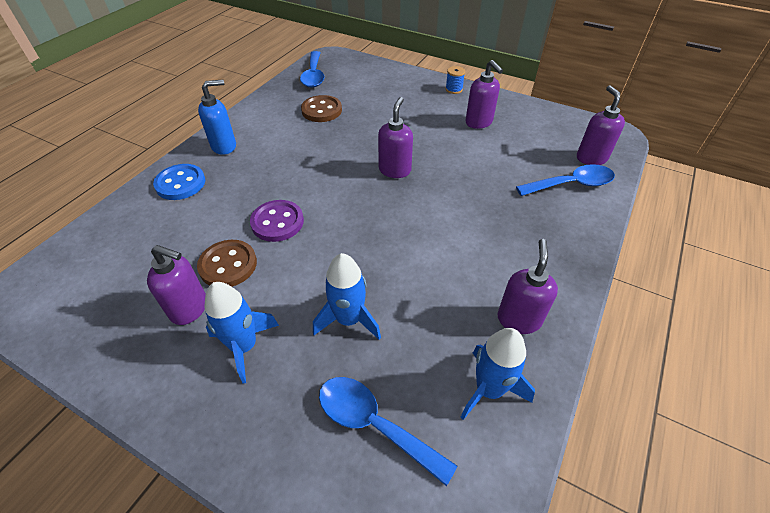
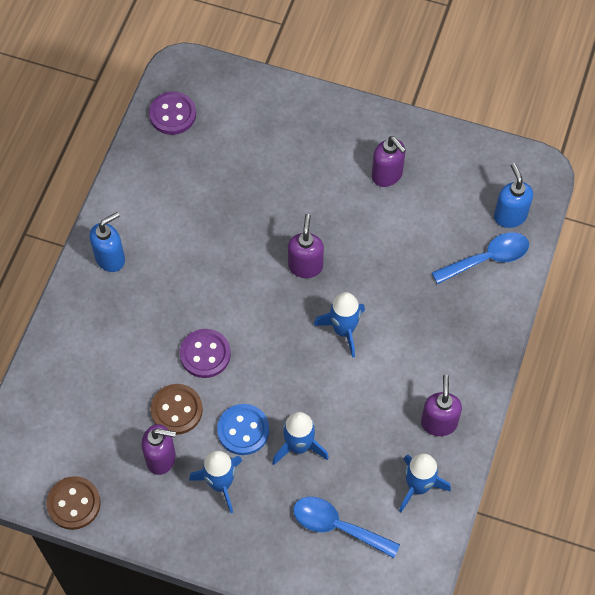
camera: 10 degrees left, 15 degrees up
(180, 183) = (87, 320): blue button -> blue button (243, 430)
(313, 75) = (172, 114): blue spoon -> purple button
(321, 110) = (201, 181): brown button -> brown button (74, 504)
(421, 221) = (343, 330): none -> blue rocket
(453, 89) = (352, 117): blue spool -> none
(591, 158) = (510, 216): purple soap dispenser -> blue soap dispenser

